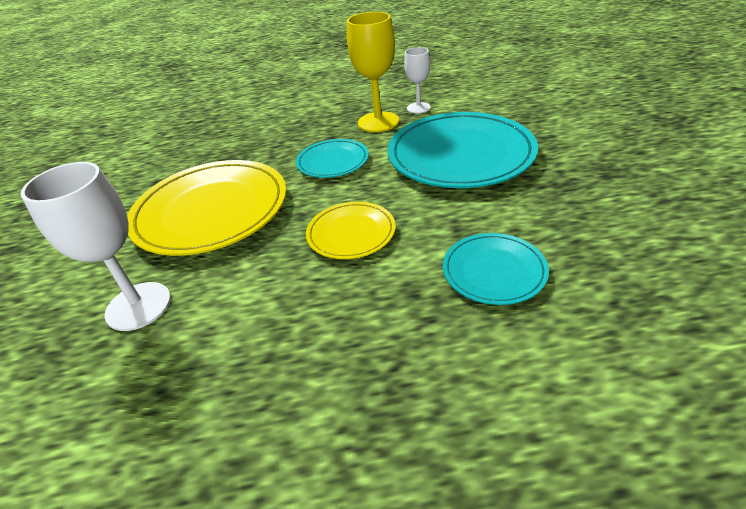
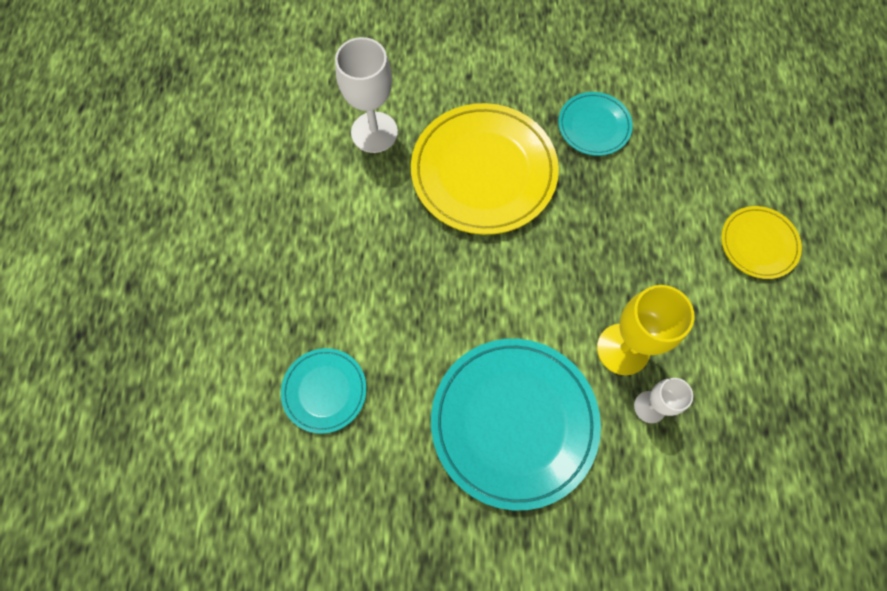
camera: 95 degrees right, 30 degrees up
(333, 161) = (541, 286): turquoise plate -> turquoise plate (594, 126)
(351, 233) = (411, 288): yellow plate -> yellow plate (758, 244)

